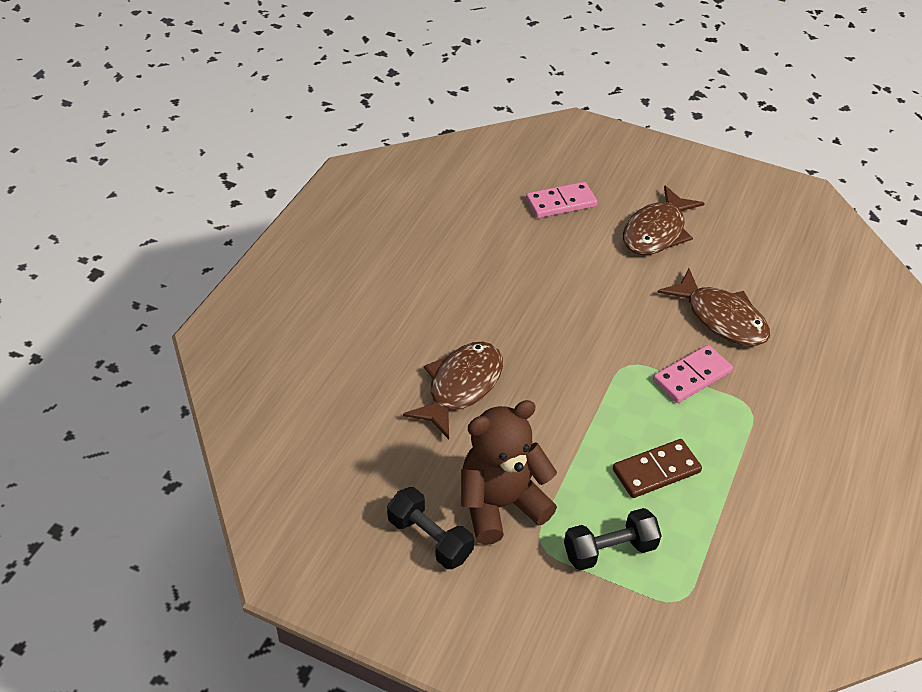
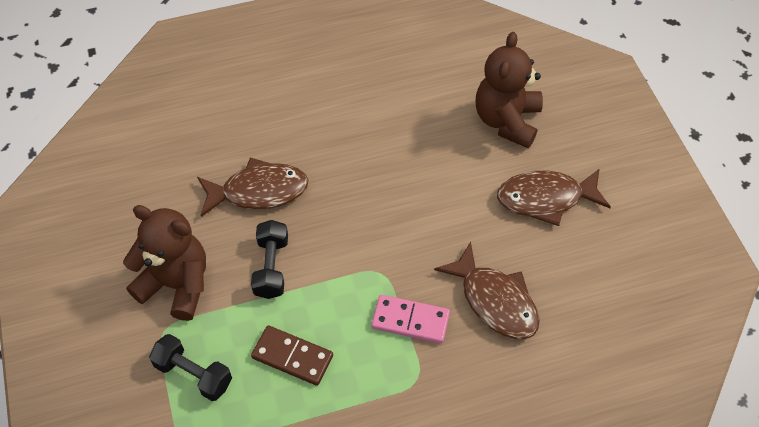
camera: 50 degrees right, 10 degrees up
(429, 538) = (114, 266): black dumbbell -> black dumbbell (271, 267)
(561, 203) = (507, 121): pink domino -> brown teddy bear
(721, 318) = (495, 301): brown fish -> brown fish turned 45 degrees counterclockwise

